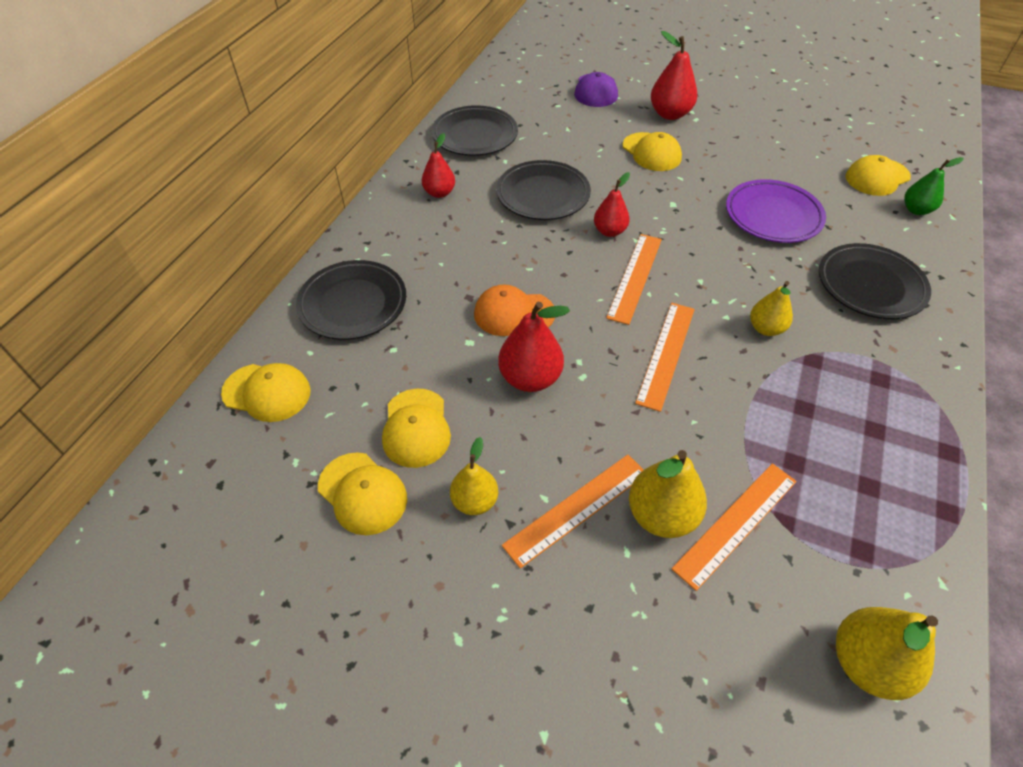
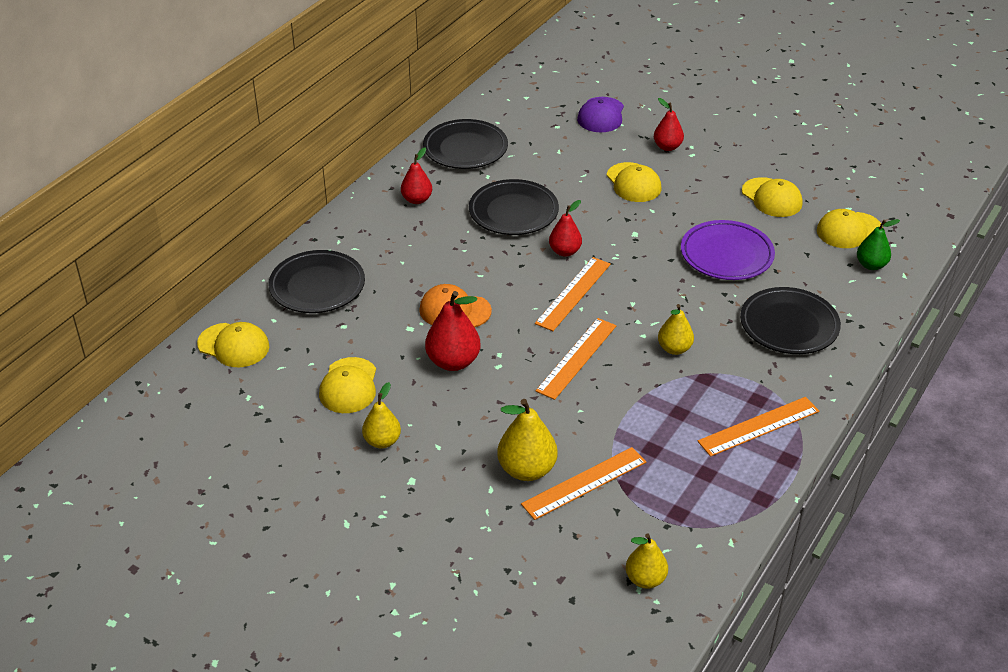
camera: 10 degrees right, 10 degrees down
(362, 493) = (296, 425): yellow cap -> yellow cap (772, 198)
(576, 509) = (461, 457): orange ruler -> orange ruler (759, 426)
(670, 114) = (667, 147): red pear -> red pear, size x0.66
(867, 663) = (645, 579): yellow pear -> yellow pear, size x0.66

